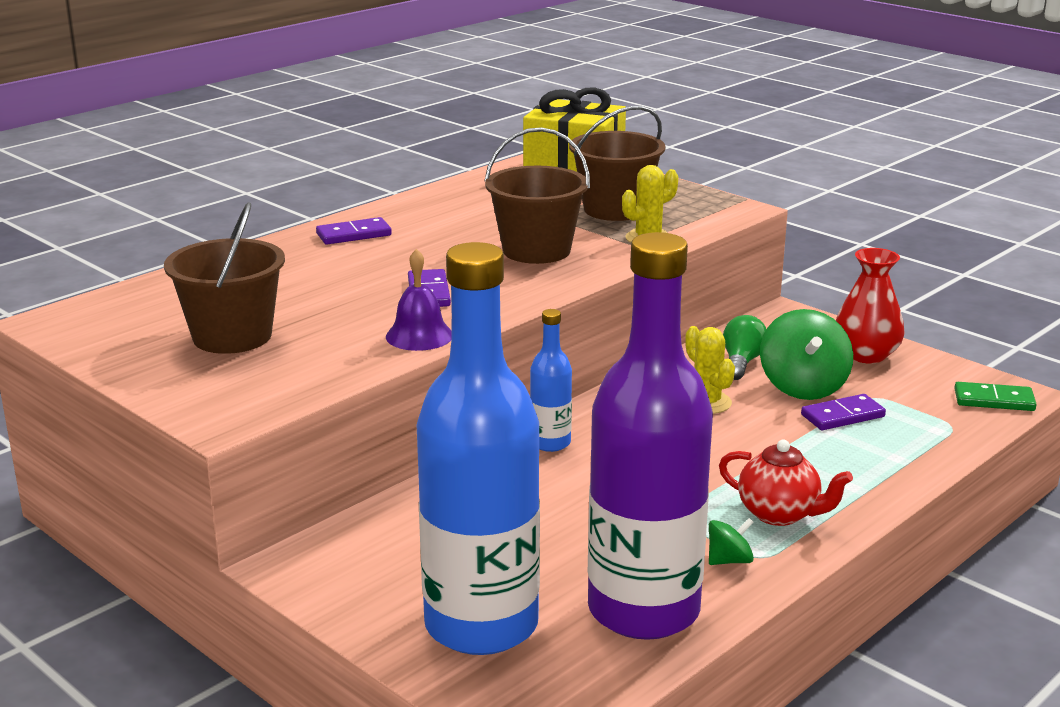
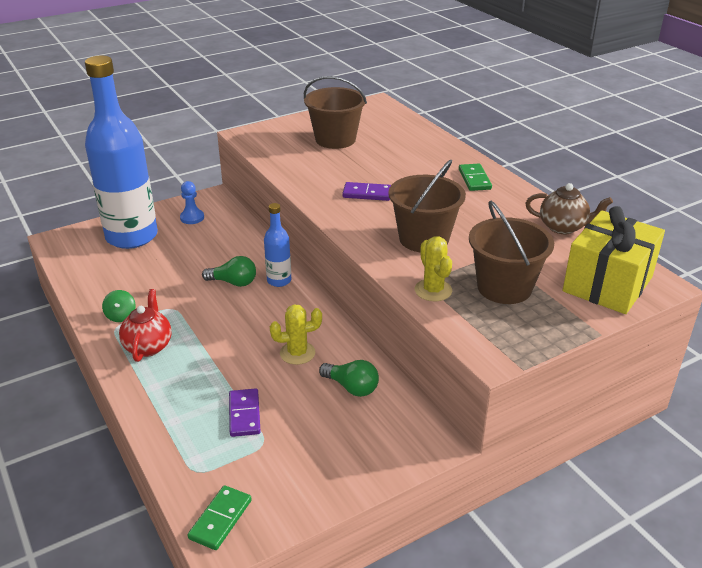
camera: 105 degrees right, 10 degrees up
(354, 234) = (474, 179): purple domino -> green domino
(381, 570) = (192, 218): none -> blue pawn
(419, 335) = (307, 185): purple bell -> none
(464, 189) = (563, 227): none -> brown teapot
(577, 479) = (233, 282): none -> green light bulb
(643, 610) = (104, 280): purple bottle -> none
(779, 514) = (148, 346): red teapot -> red teapot turned 135 degrees clockwise
(803, 387) = (298, 408): green spinning top -> none
(866, 355) = (337, 466): red vase -> none

